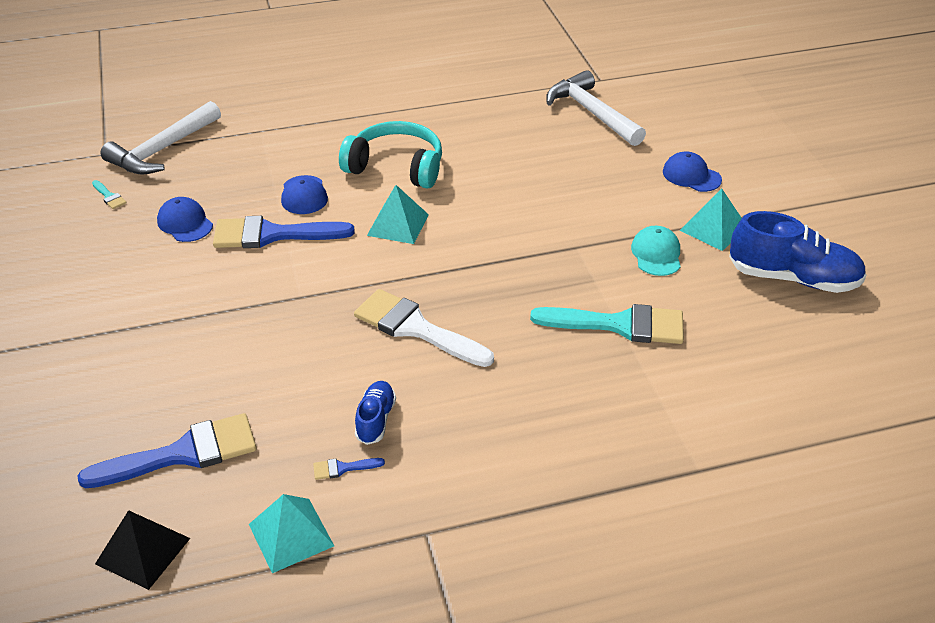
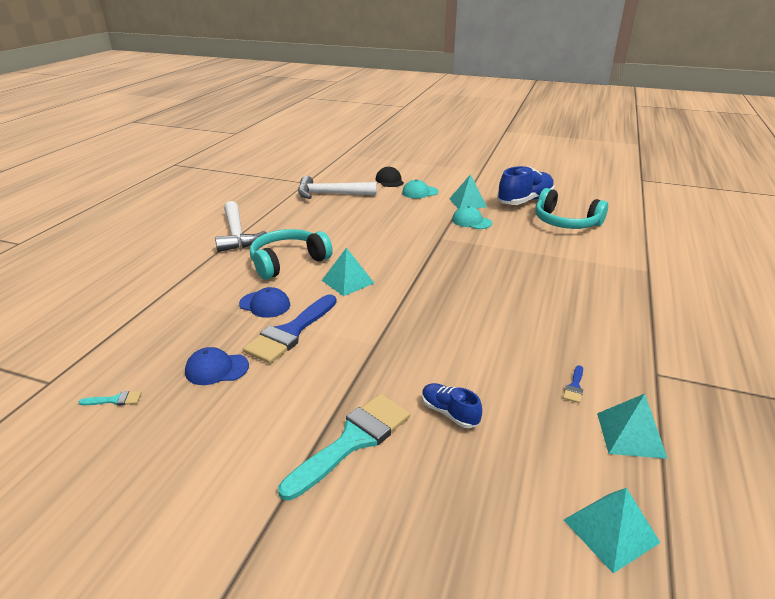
camera: 55 degrees left, 10 degrees down
(143, 550) = (610, 531): black pyramid -> turquoise pyramid
(162, 149) = (101, 349): white hammer -> white hammer (236, 234)
(183, 453) = (505, 464): blue brush -> none
(375, 420) = (535, 356): blue shoe -> blue shoe (449, 413)
(415, 328) = (458, 310): white brush -> none
(620, 325) = (518, 250): turquoise brush -> turquoise brush (353, 440)
(691, 175) = (420, 192): blue cap -> turquoise cap
(695, 136) = (389, 180): none -> black cap
(765, 342) = (565, 222): none -> turquoise headphones

